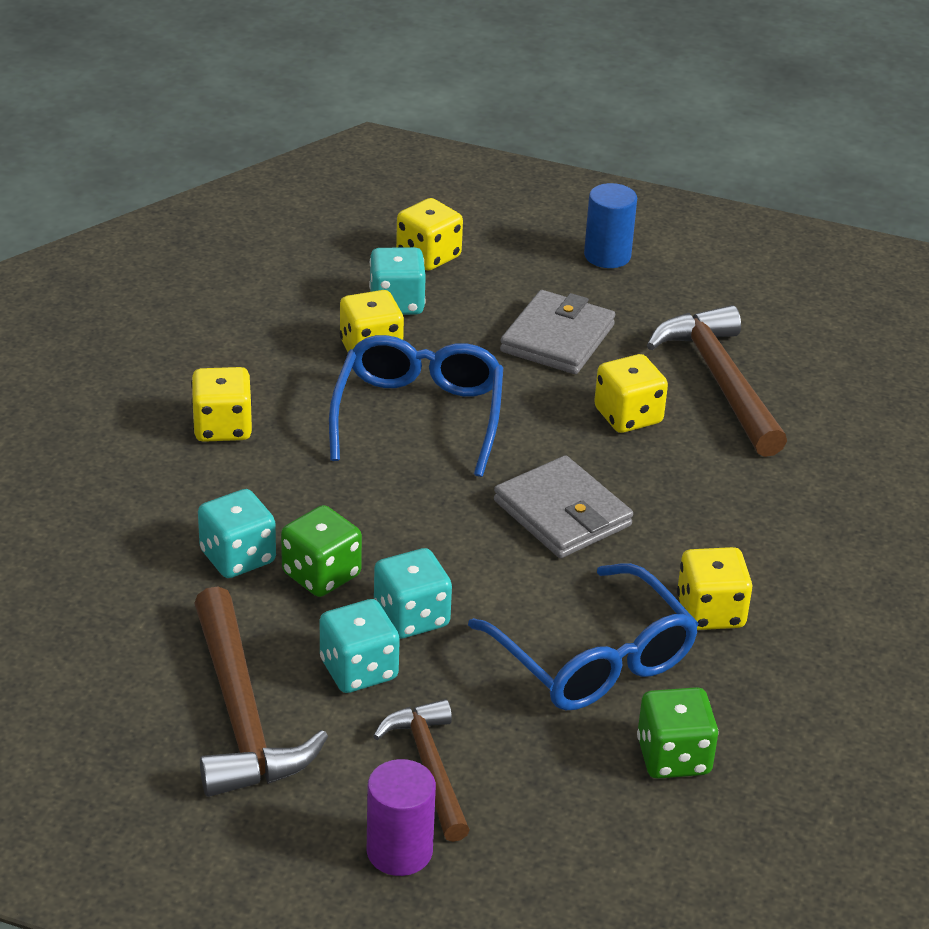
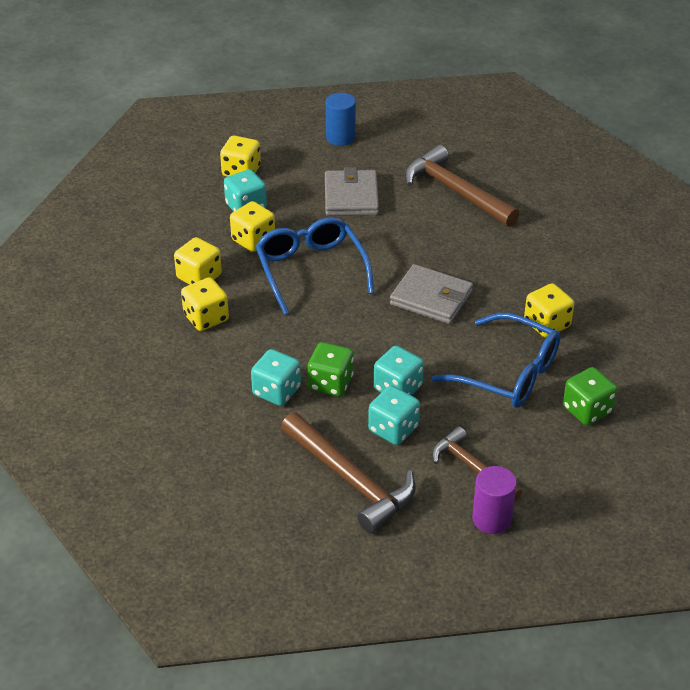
camera: 25 degrees left, 5 degrees up
(628, 416) = (423, 229): yellow dice -> yellow dice (199, 277)

